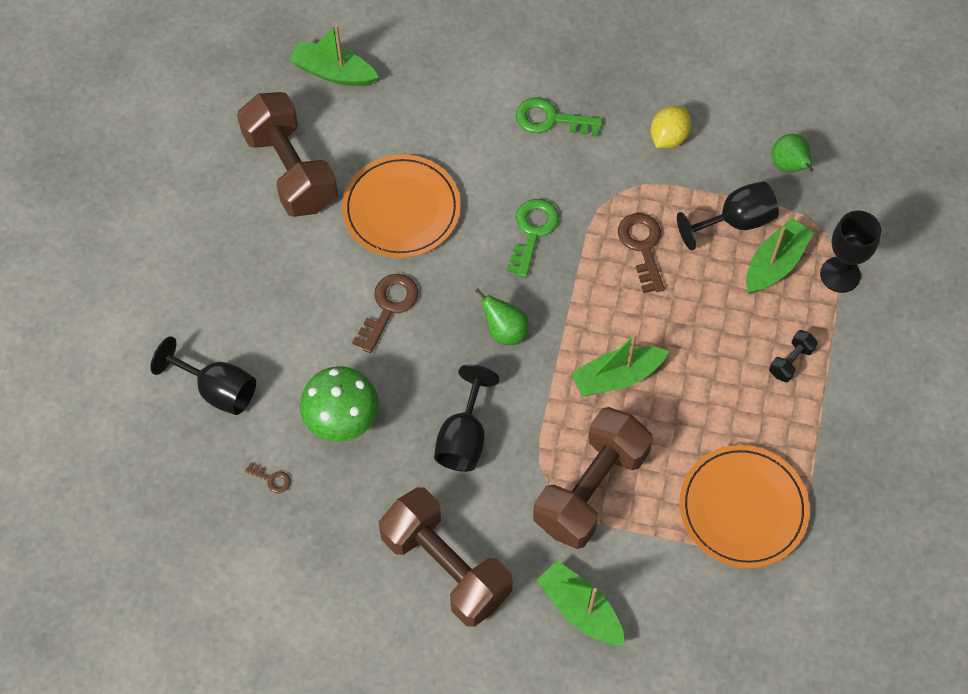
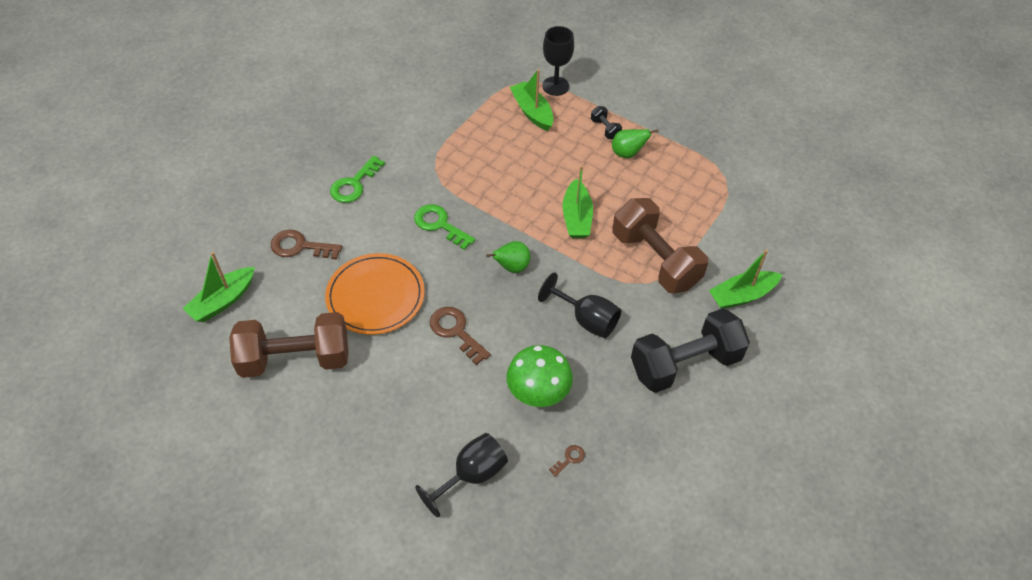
camera: 70 degrees left, 10 degrees down
(446, 567) = (685, 364): brown dumbbell -> black dumbbell
(642, 246) = (484, 171): brown key -> brown key (300, 246)
(668, 137) = (408, 129): yellow lemon -> none
(735, 222) = (491, 119): black goblet -> none
(743, 508) = (698, 187): orange plate -> none
(789, 166) = (465, 81): green pear -> green pear (627, 153)

